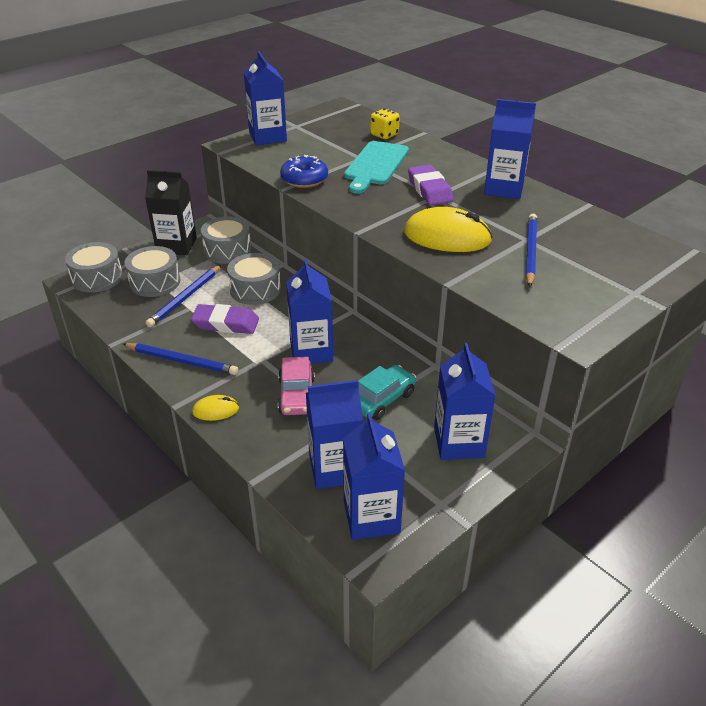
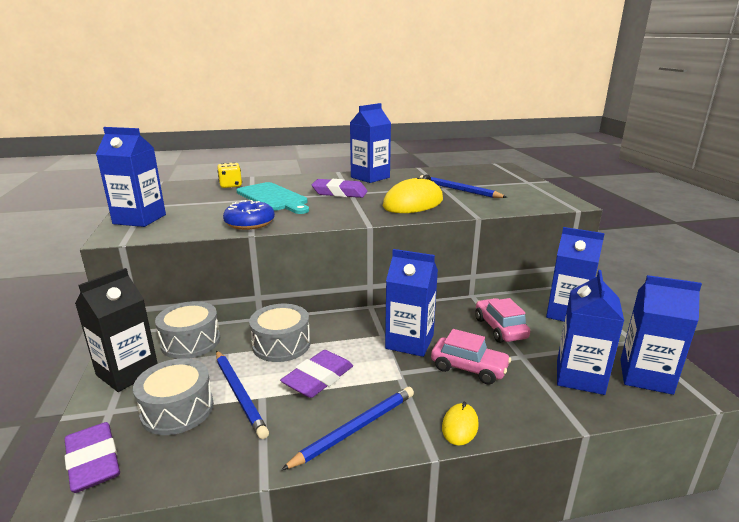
camera: 60 degrees left, 15 degrees down
(97, 278) = (94, 462): grey drum -> purple eraser
(382, 399) = (500, 328): turquoise car -> pink car

